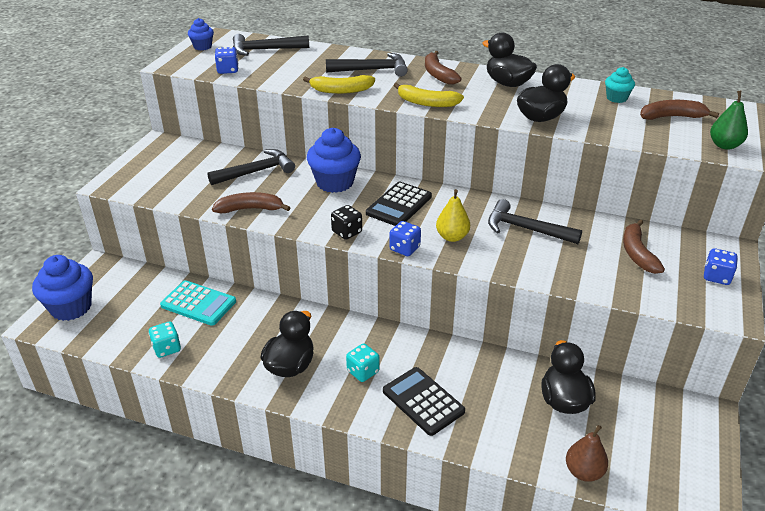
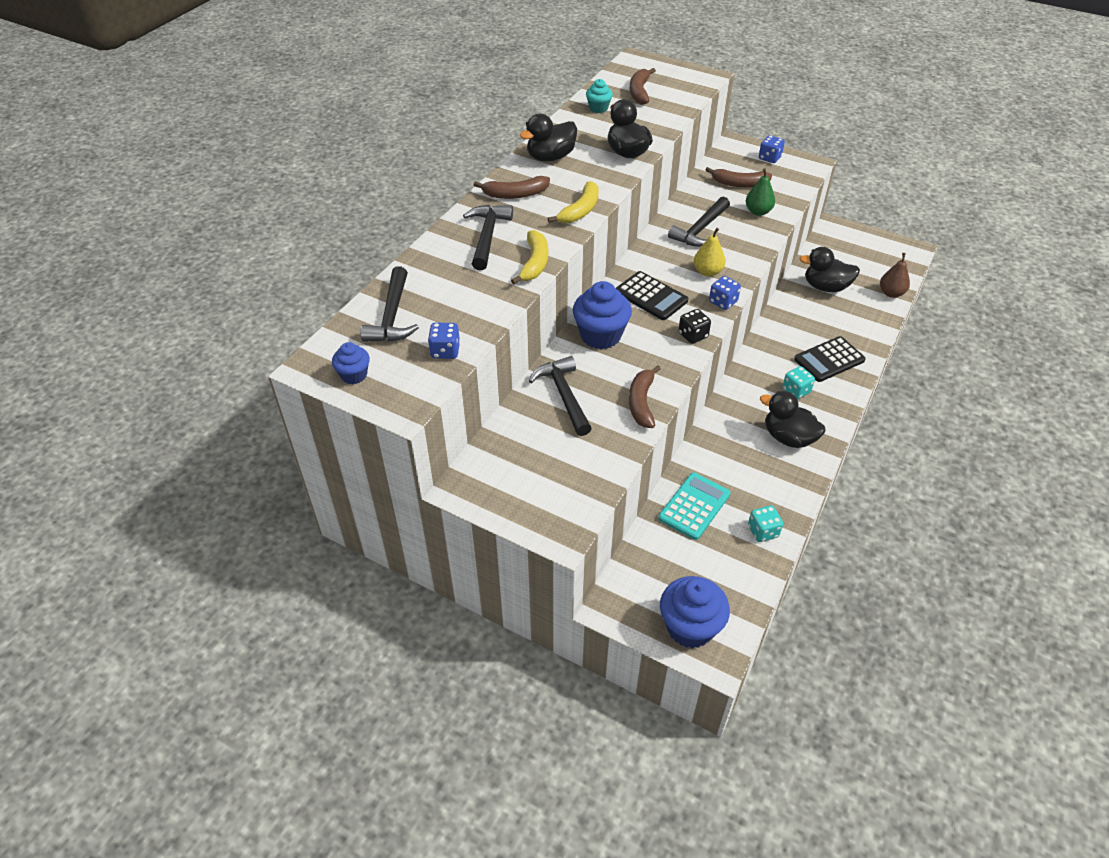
camera: 80 degrees left, 10 degrees up
(724, 145) = (691, 82): green pear -> green pear (758, 211)

